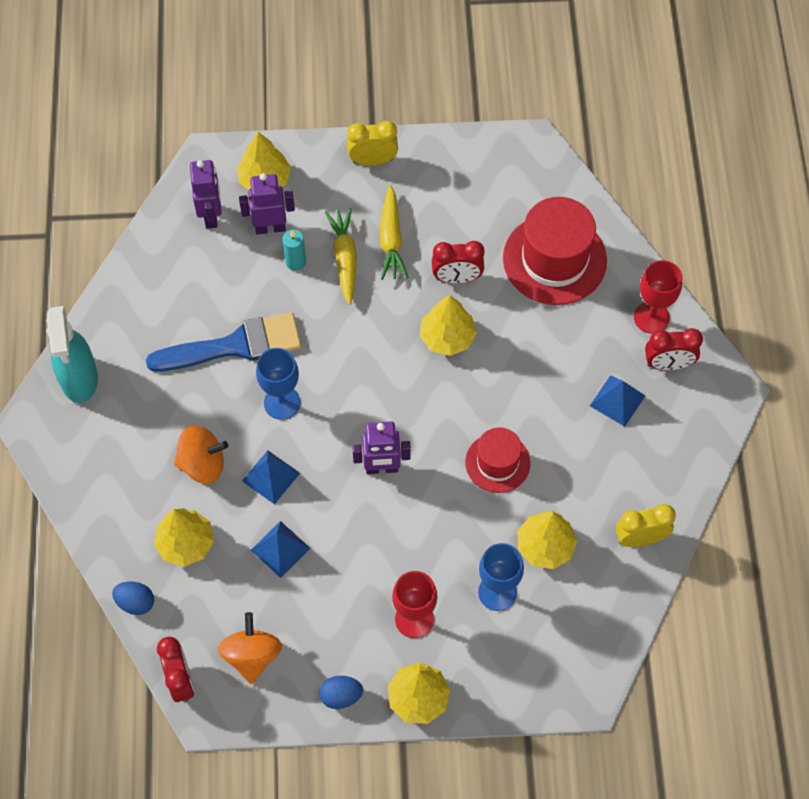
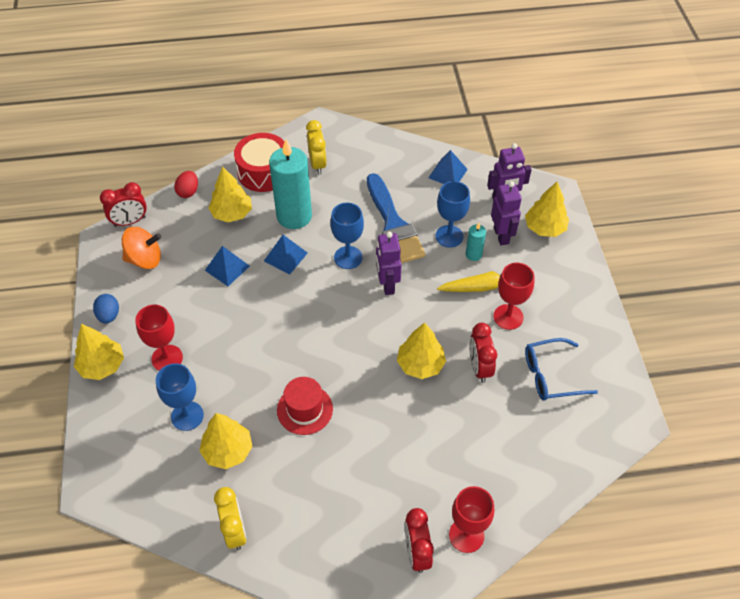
camera: 85 degrees right, 10 degrees down
(79, 379) = (356, 143): turquoise spray bottle -> none
(114, 501) = (263, 172): none -> red drum
(135, 602) = (188, 192): blue egg -> red egg
(202, 464) = (294, 216): orange spinning top -> turquoise candle
(263, 284) = (449, 236): none -> blue goblet
(373, 161) = (582, 298): yellow clock -> yellow clock (317, 164)
(382, 468) = (296, 326): purple robot -> purple robot (387, 284)
(391, 239) = (508, 317): yellow carrot -> red goblet
(472, 210) = (551, 375): none -> blue glasses
(554, 259) = (514, 445): red hat -> none
(617, 400) = (373, 506): blue pyramid -> blue pyramid (447, 173)

